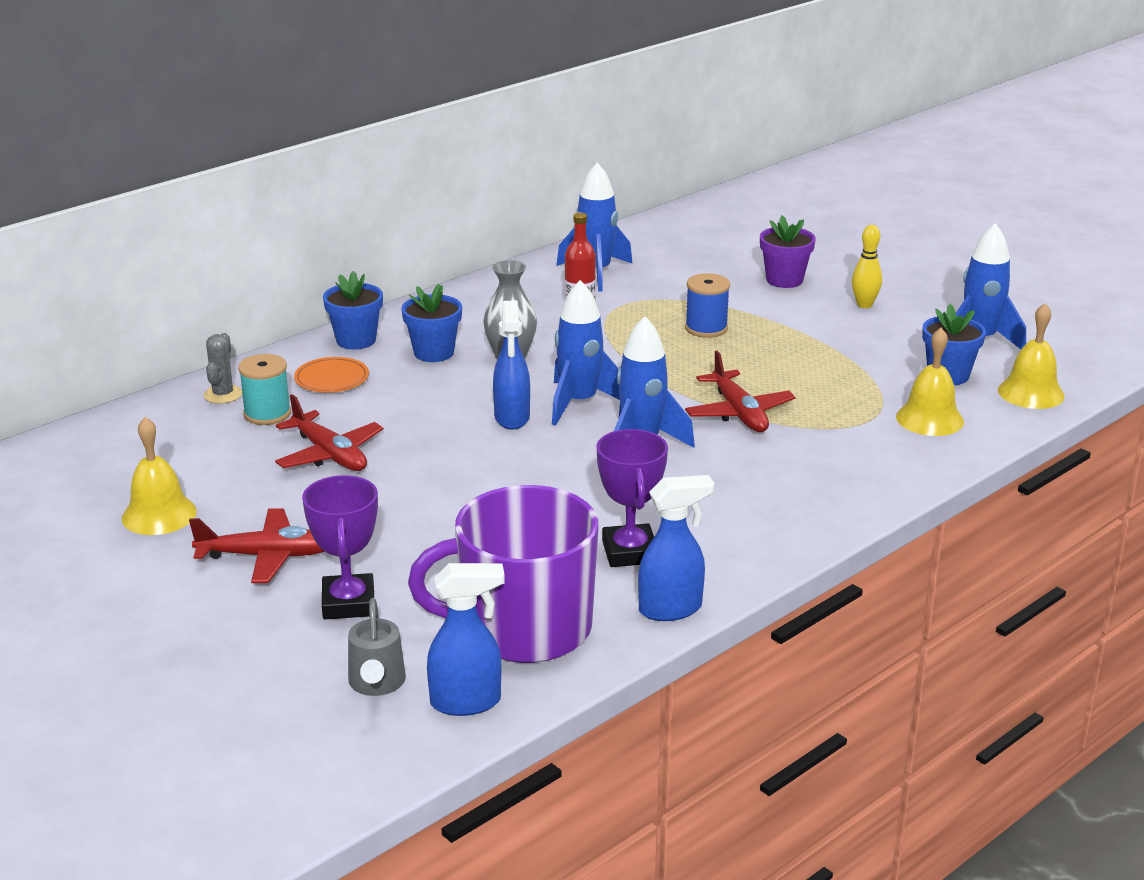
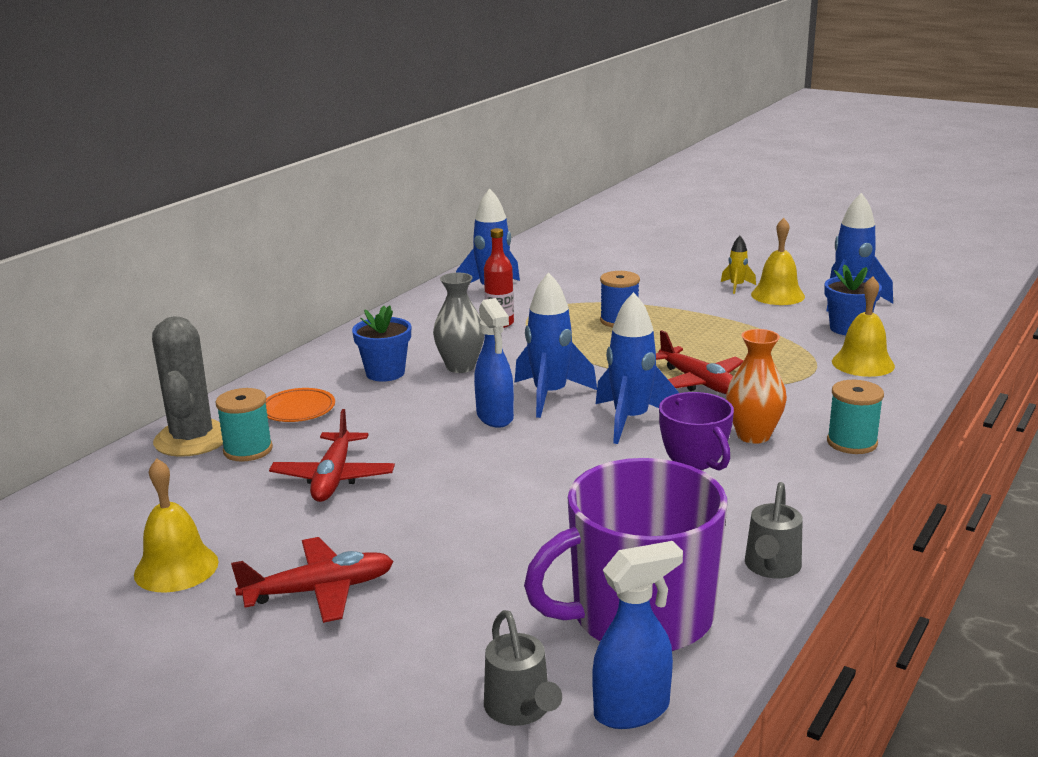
camera: 15 degrees left, 5 degrees down
(223, 395) = (192, 439): grey cactus -> grey cactus, size x1.90
(329, 454) = (333, 478): red plane -> red plane turned 60 degrees clockwise
(348, 603) = (437, 624): purple trophy -> none
(356, 340) = (303, 373): blue flower pot -> none
(671, 609) = (771, 568): blue spray bottle -> grey watering can
(752, 479) = (753, 435): none -> orange vase
(784, 280) = (657, 277): purple flower pot -> none
(846, 503) = (852, 442): none -> turquoise spool
(864, 305) = (736, 286): yellow bowling pin -> yellow rocket
(1031, 393) = (925, 332): yellow bell -> yellow bell (777, 295)

